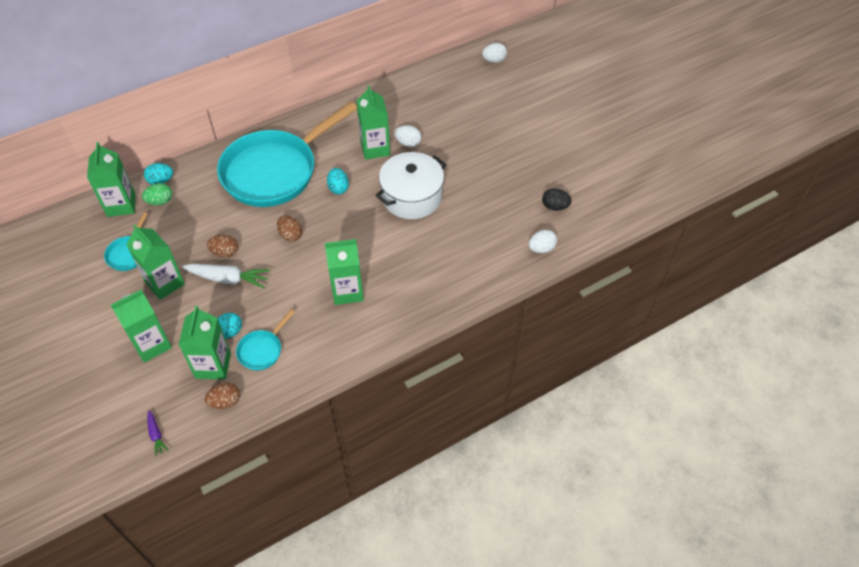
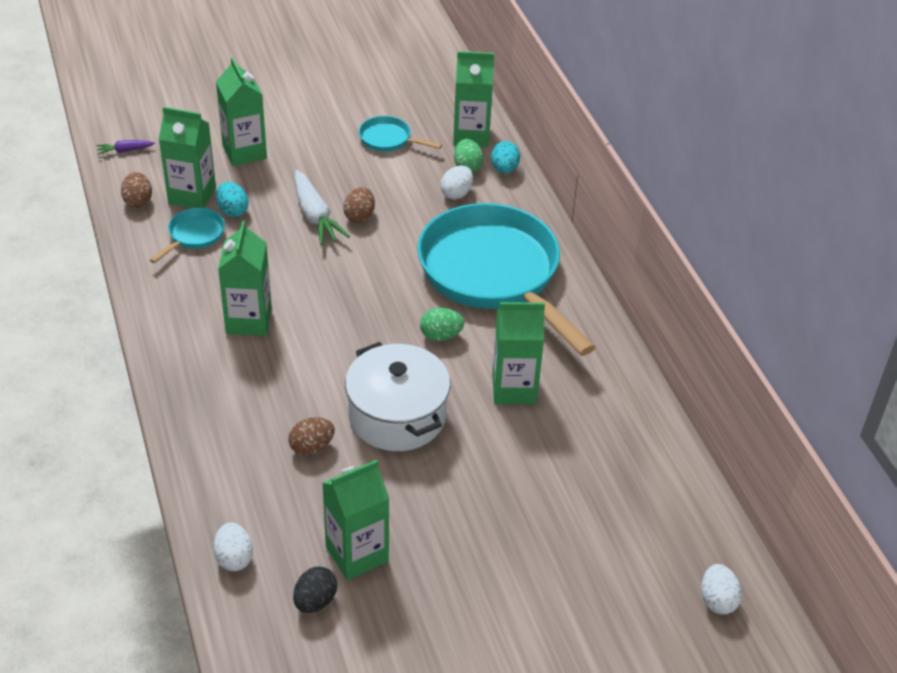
camera: 100 degrees right, 10 degrees down
(165, 283) = (330, 165): green carton -> green carton (357, 554)
(228, 279) = (315, 216): white carrot -> white carrot turned 45 degrees counterclockwise
(262, 350) = (194, 235): turquoise pan -> turquoise pan turned 75 degrees clockwise
(290, 235) = (367, 277): brown egg -> brown egg (311, 447)
(338, 188) = (441, 336): turquoise egg -> green egg
(408, 143) = (516, 431): white egg -> white egg (456, 193)

